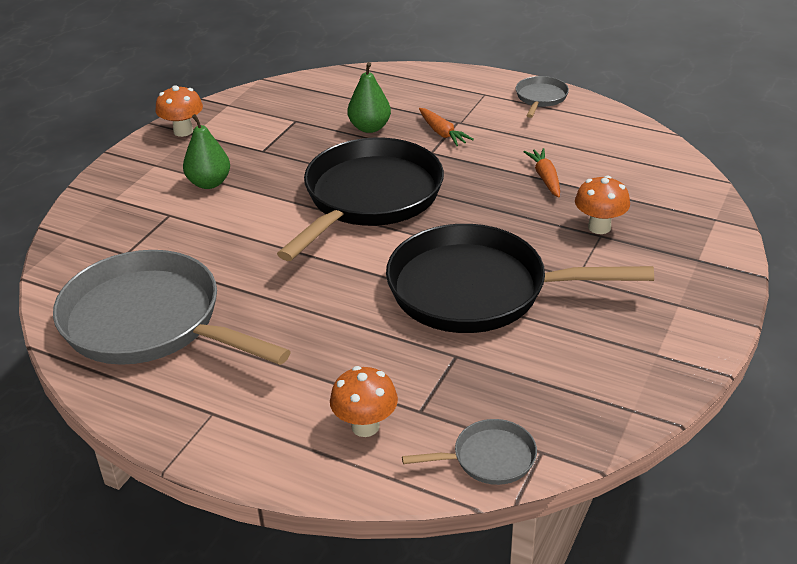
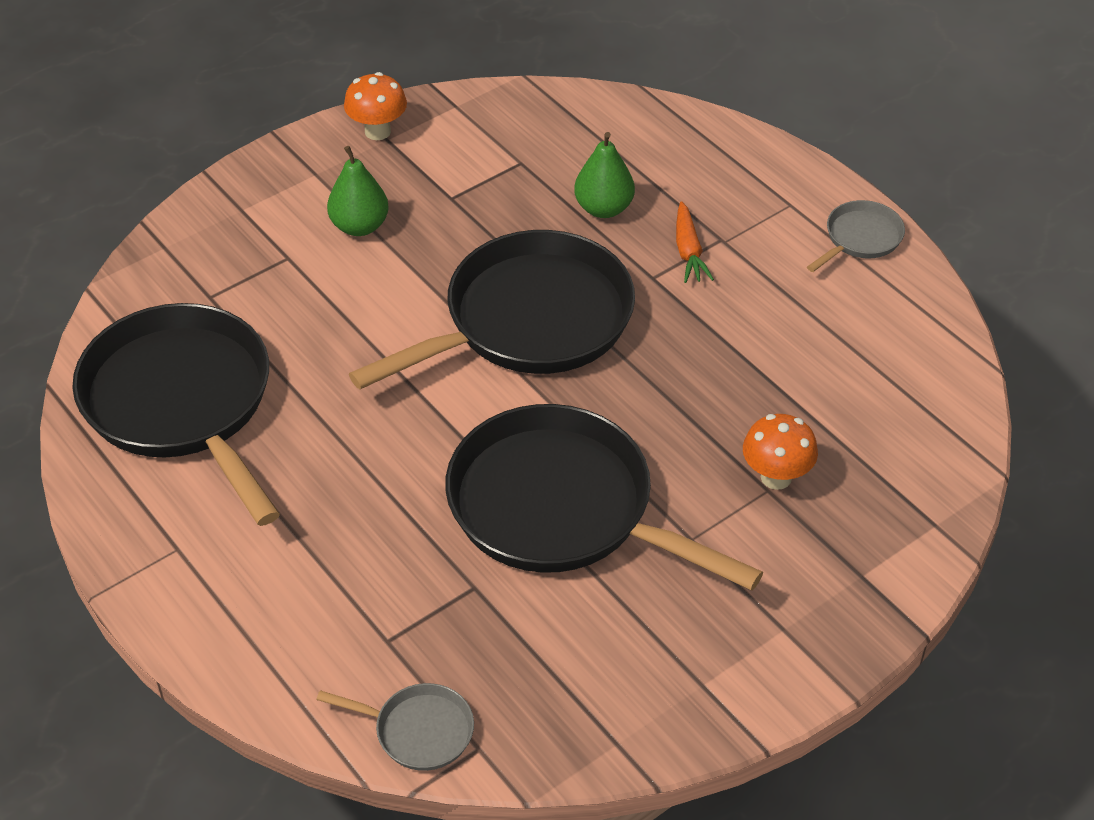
camera: 25 degrees right, 10 degrees up
(150, 322) = (182, 403): grey pan -> black pan
(365, 426) = (318, 634): orange mushroom -> none
(545, 178) = (766, 374): orange carrot -> none

